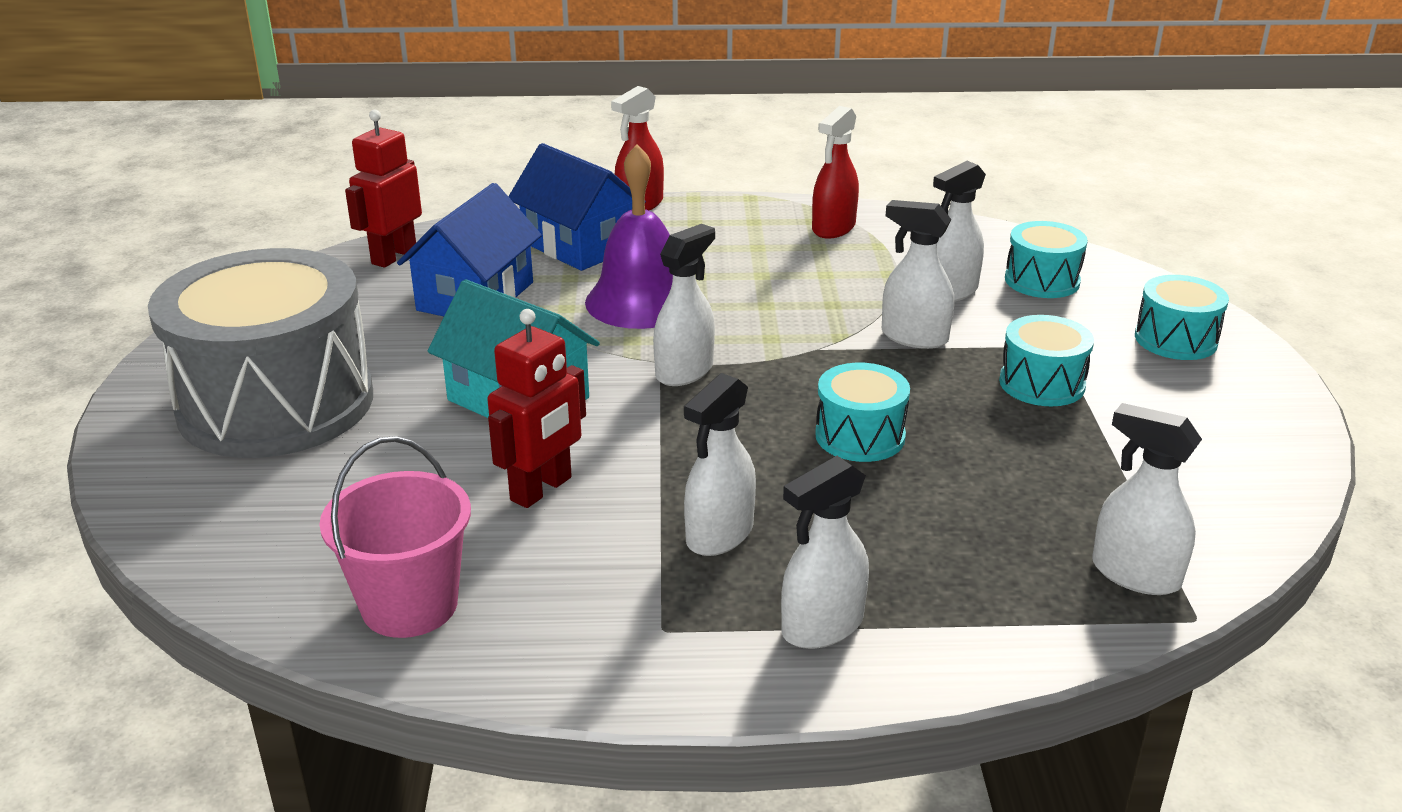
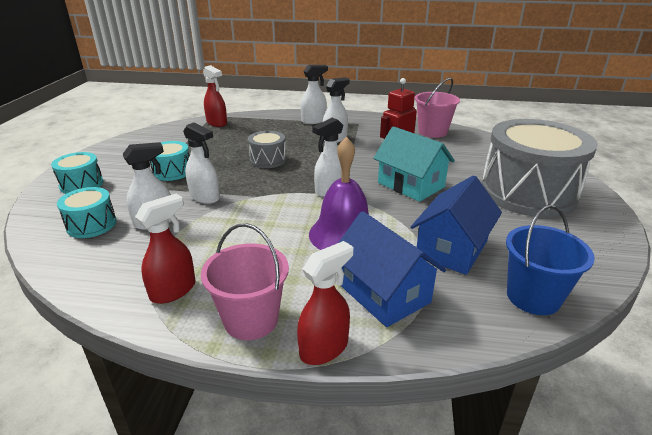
camera: 170 degrees left, 0 degrees up
(393, 256) = (533, 297): red robot -> blue bucket
(725, 215) = (251, 319): none -> pink bucket
(860, 436) = (268, 160): turquoise drum -> grey drum
(1134, 574) = (217, 123): white spray bottle -> red spray bottle

